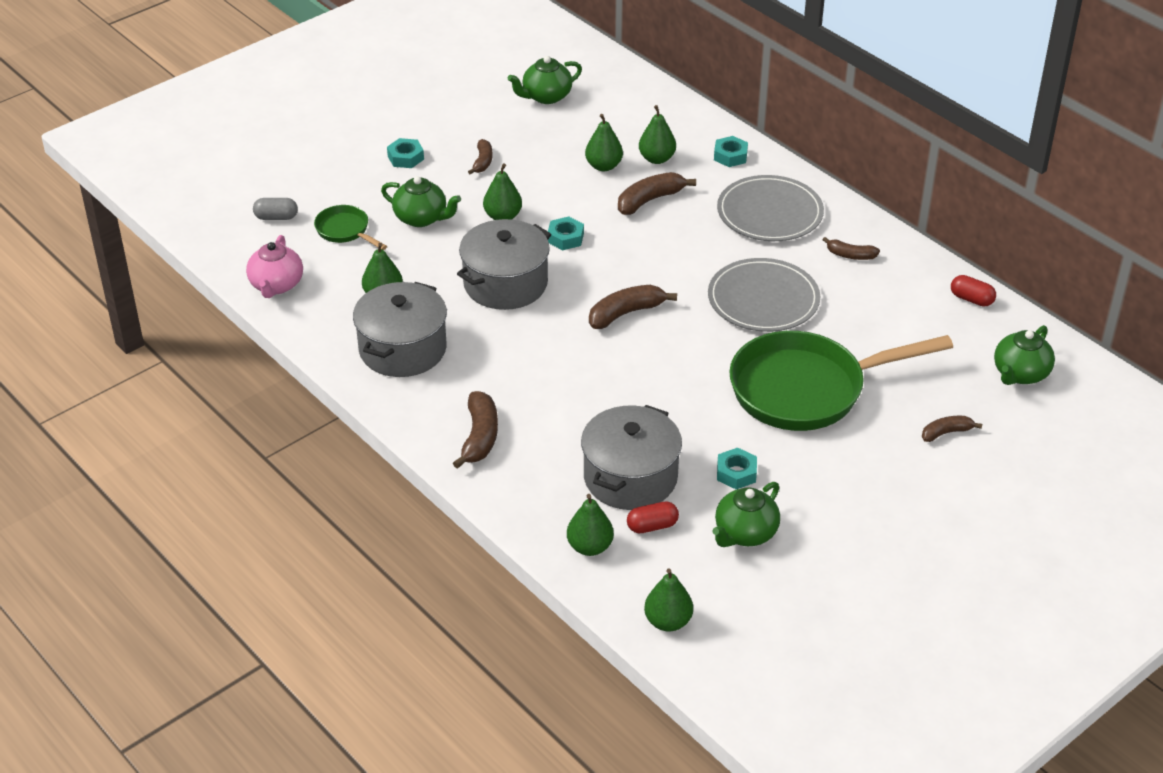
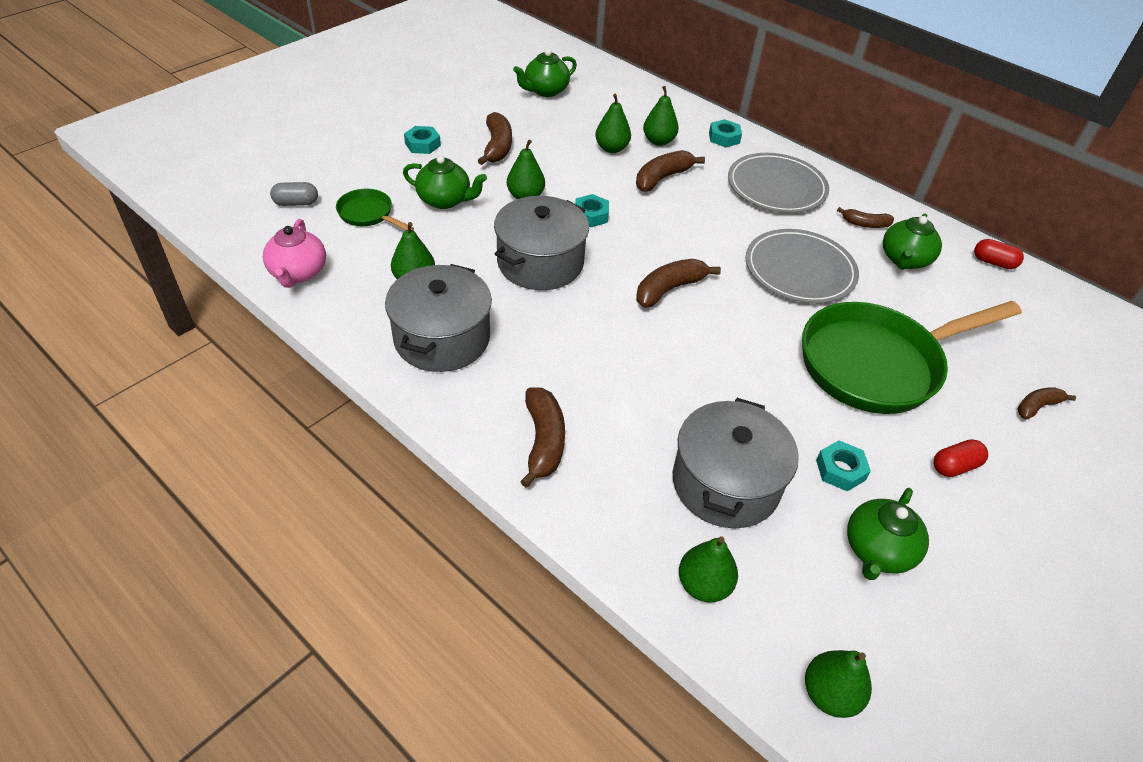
camera: 10 degrees left, 5 degrees up
(482, 162) = (497, 147): brown banana -> brown banana, size x1.62
(652, 526) = (769, 549): red capsule -> red capsule (954, 466)
(1020, 374) = (1076, 337): green teapot -> green teapot (904, 260)

